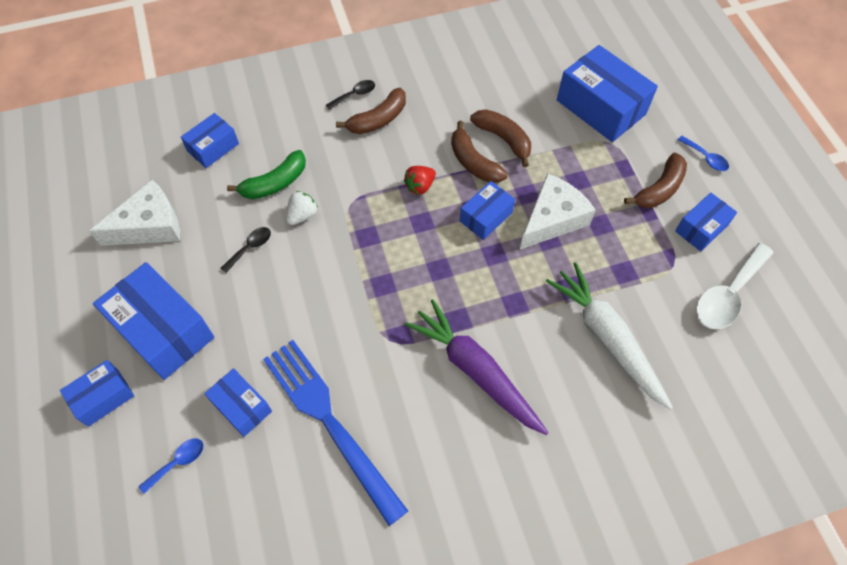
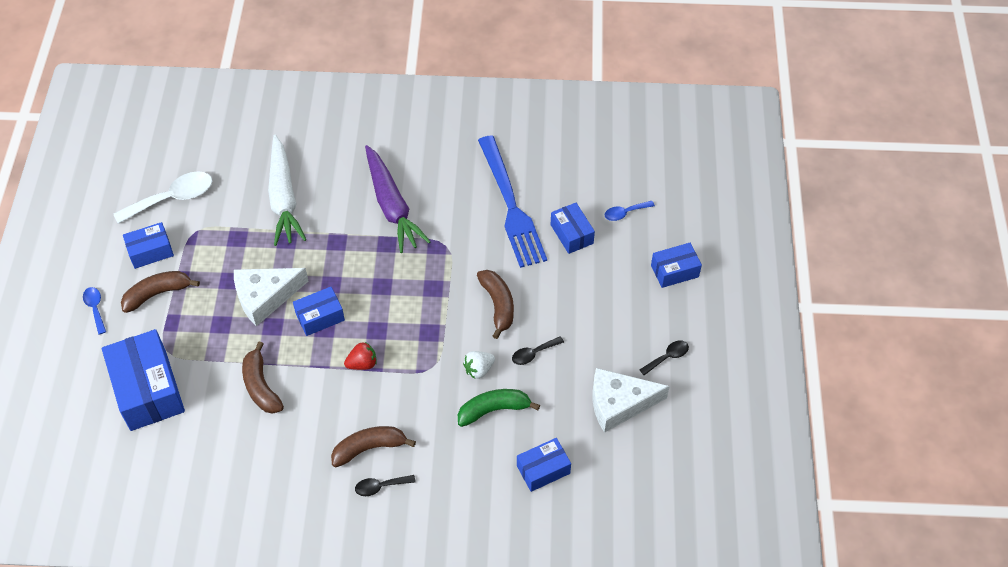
camera: 160 degrees left, 5 degrees down
(103, 288) = (667, 357): none -> black spoon
(163, 330) = (621, 306): blue box -> none
(473, 162) = (302, 371): brown banana -> brown banana (498, 305)

